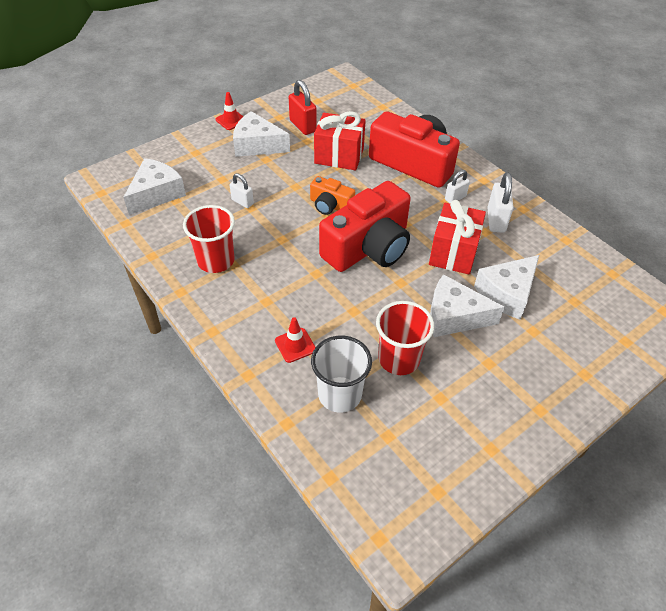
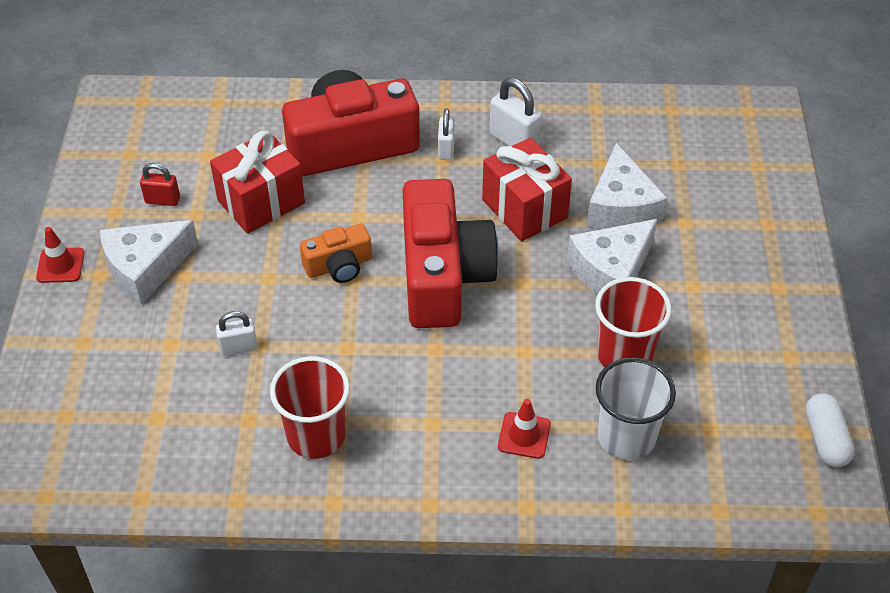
camera: 50 degrees left, 0 degrees up
(156, 194) = (120, 432): white cheese -> none
(302, 126) = (162, 200): red padlock -> red padlock, size x0.63
(444, 509) = (825, 439): none -> white capsule

